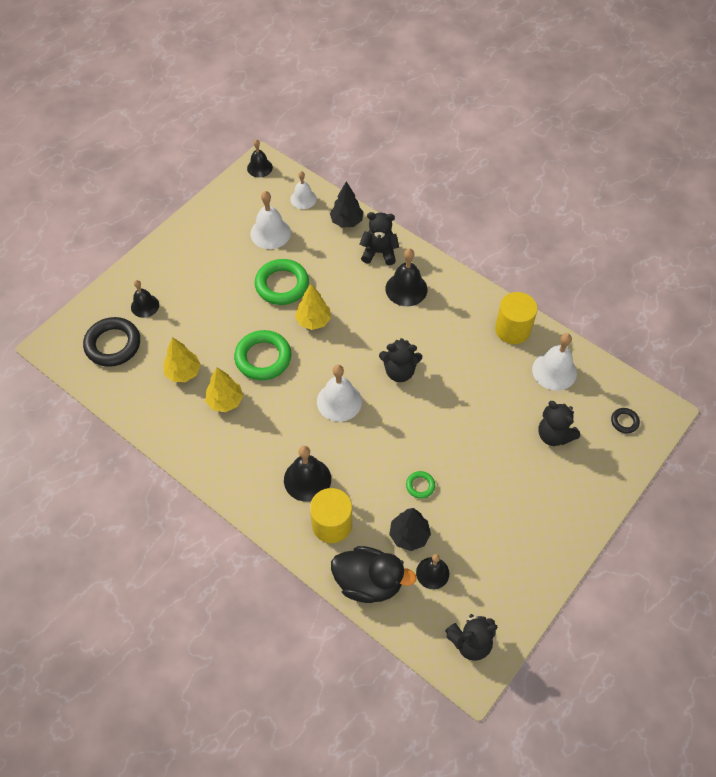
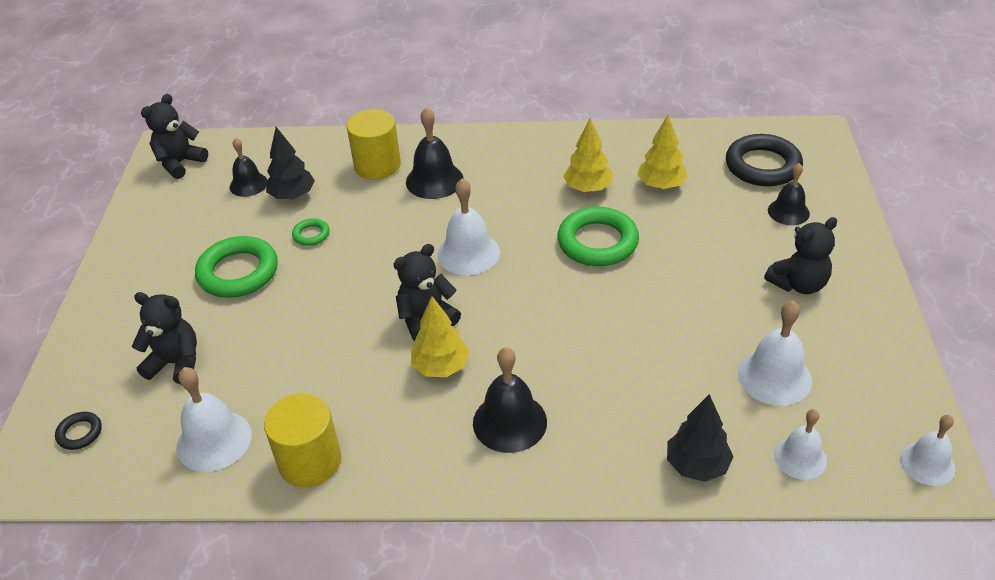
camera: 145 degrees right, 15 degrees down
(259, 168) = (927, 463): black bell -> white bell
(282, 285) = (674, 324): green ring -> green ring (238, 272)
(313, 321) = (587, 309): yellow tree -> yellow tree (441, 367)
(369, 582) = (306, 150): black duck -> none
(379, 253) = (599, 449): black teddy bear -> black teddy bear (798, 284)

